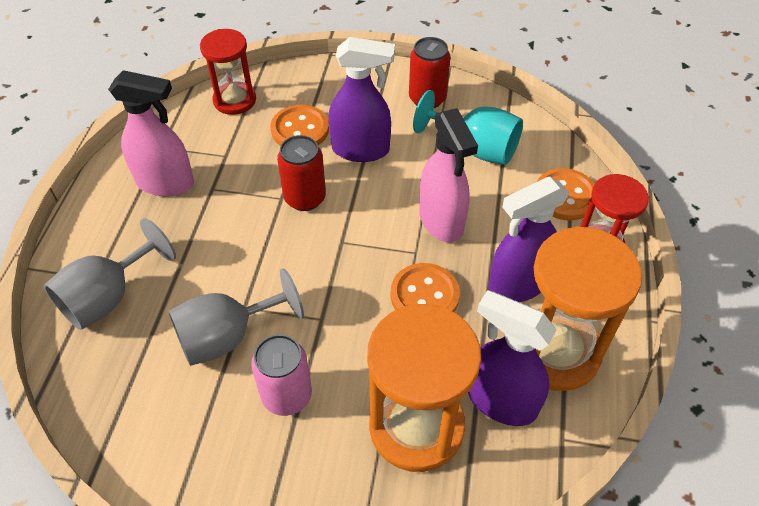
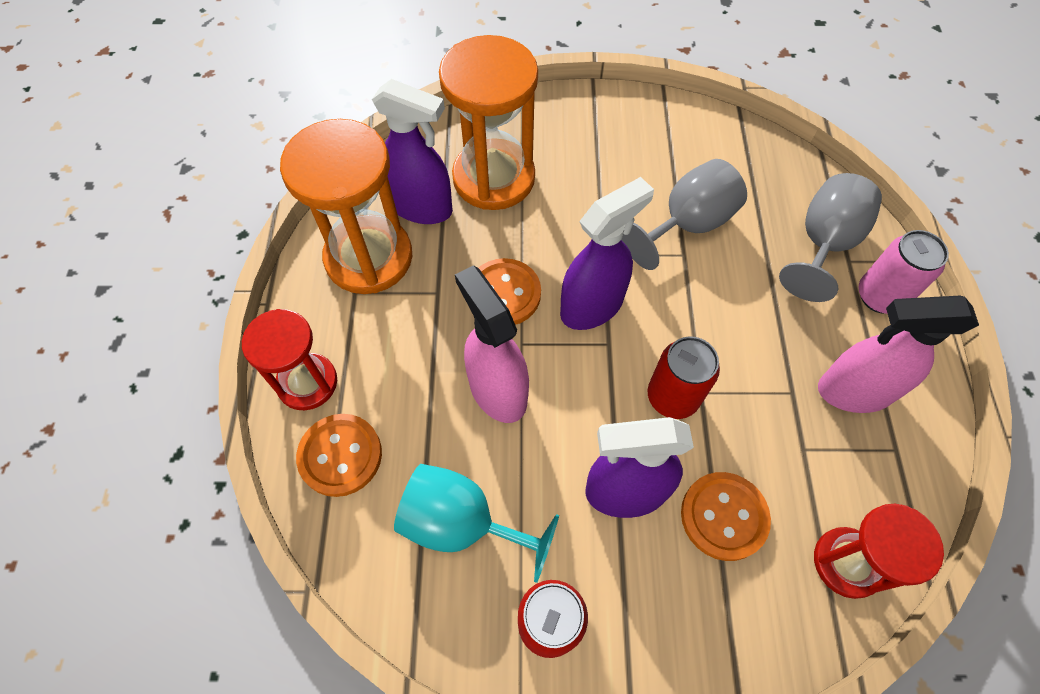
camera: 170 degrees right, 10 degrees up
(287, 395) = (612, 185): pink can -> pink can (879, 296)
(517, 285) = (405, 321): purple spray bottle -> purple spray bottle (592, 306)

